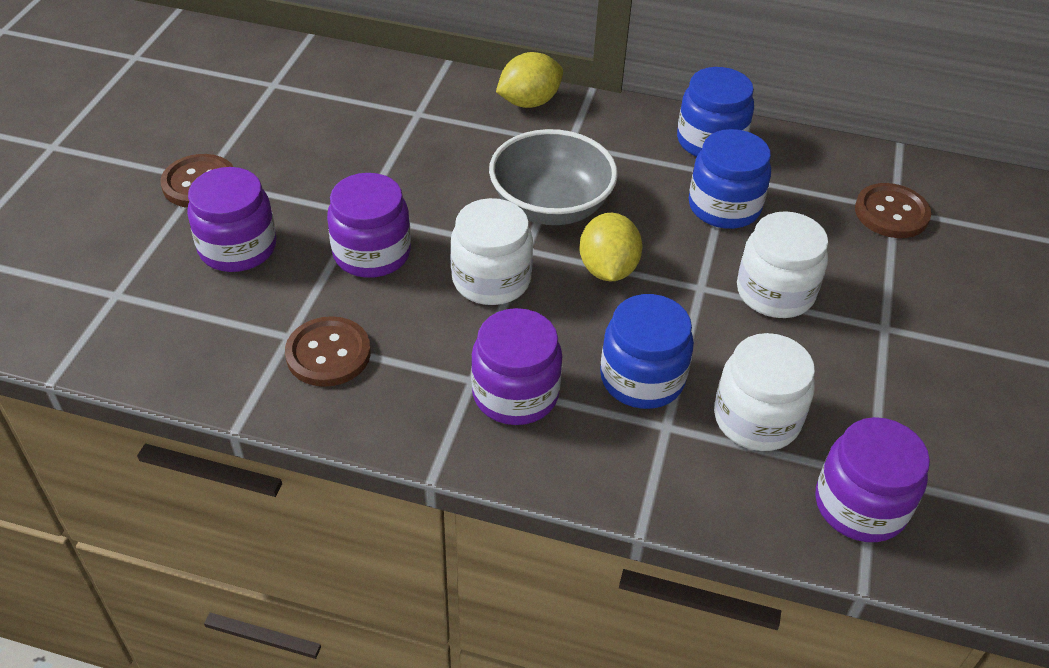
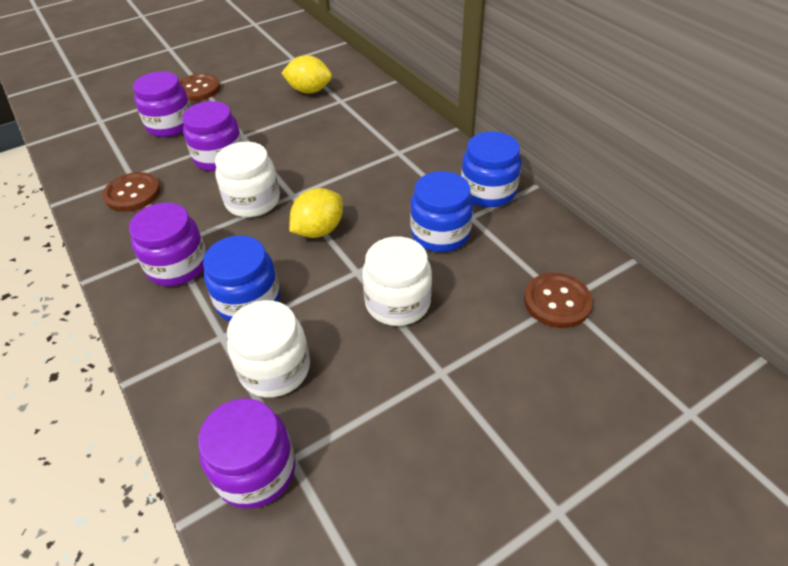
camera: 45 degrees right, 0 degrees up
(529, 102) = (407, 120): yellow lemon -> yellow lemon (309, 91)
(551, 206) = (338, 180): grey bowl -> none

